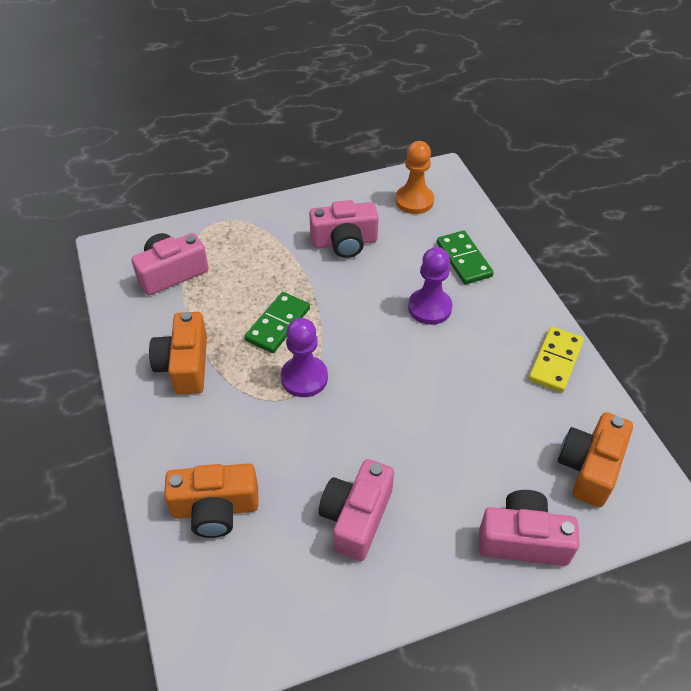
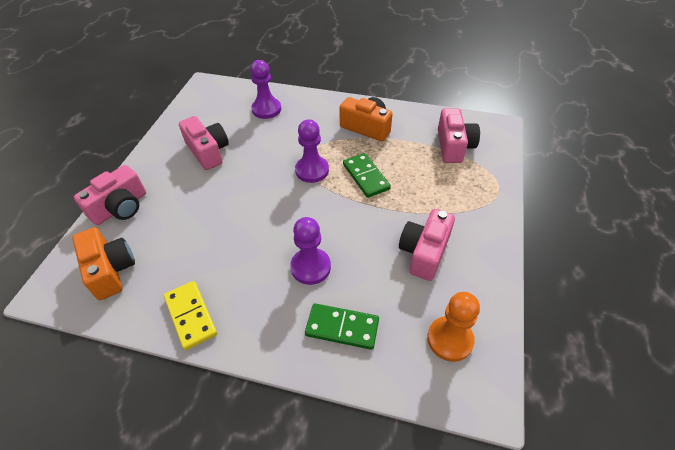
camera: 125 degrees right, 0 degrees up
(215, 509) = (266, 109): orange camera -> purple pawn

